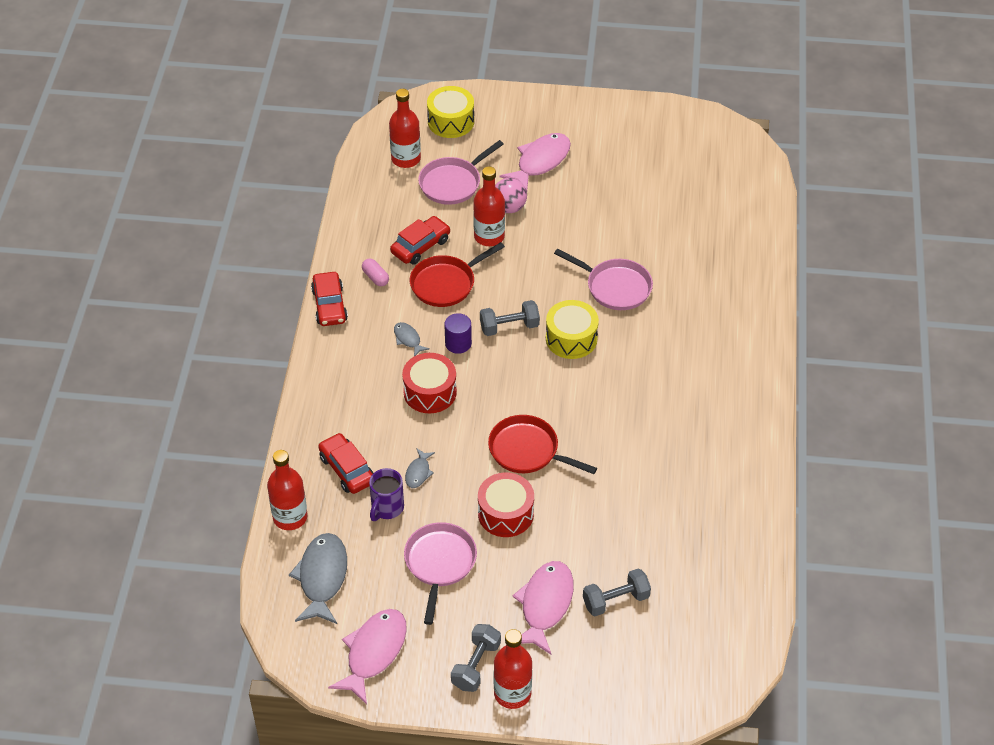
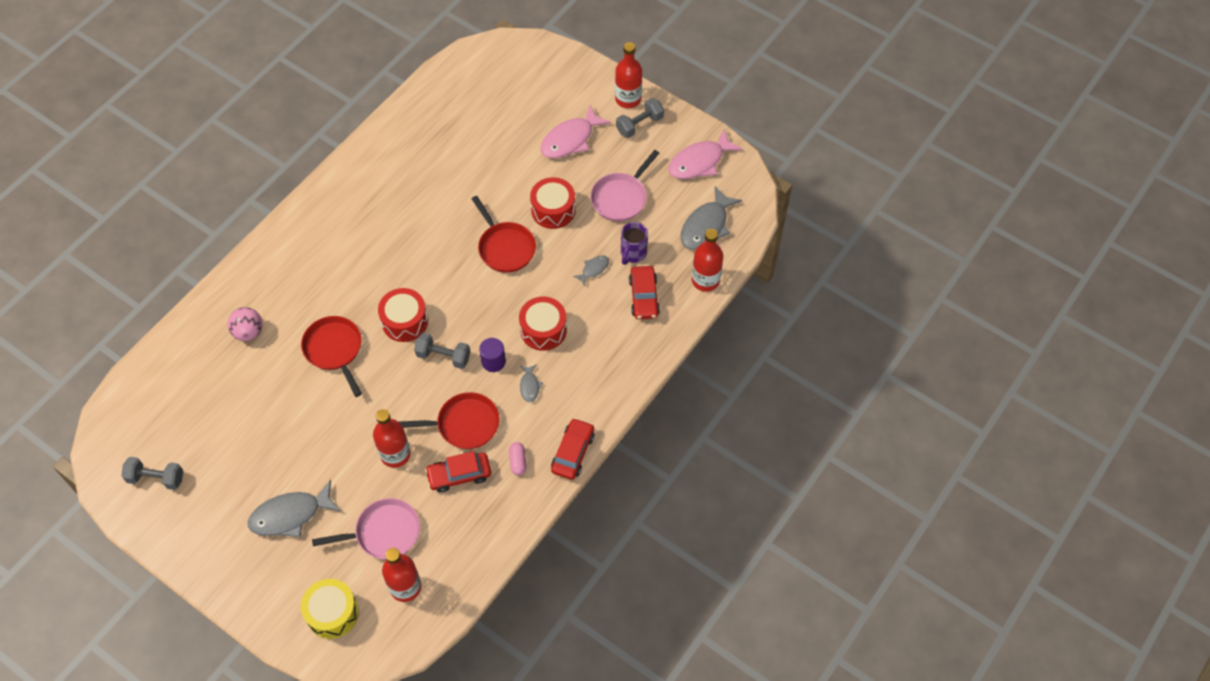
camera: 150 degrees left, 10 degrees up
(386, 508) = (633, 253): purple mug -> purple mug turned 150 degrees clockwise
(509, 208) = (356, 477): pink ball -> pink ball (248, 332)
(540, 162) = (290, 515): pink fish -> grey fish
(571, 338) = (405, 321): yellow drum -> red drum
(615, 287) = (334, 350): pink pan -> red pan
(616, 600) = (524, 121): grey dumbbell -> grey dumbbell (156, 478)

